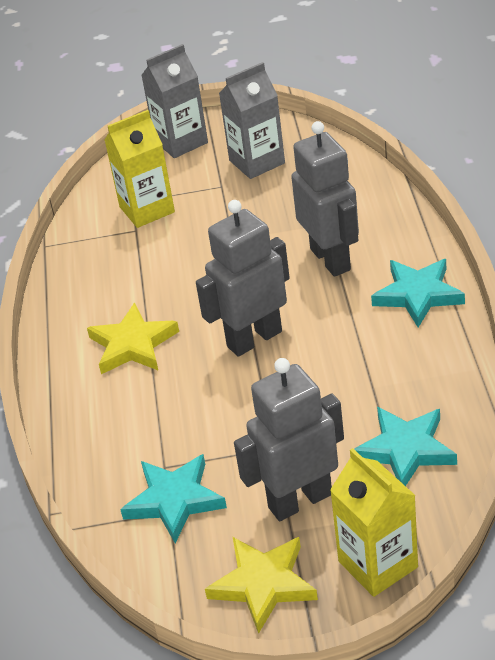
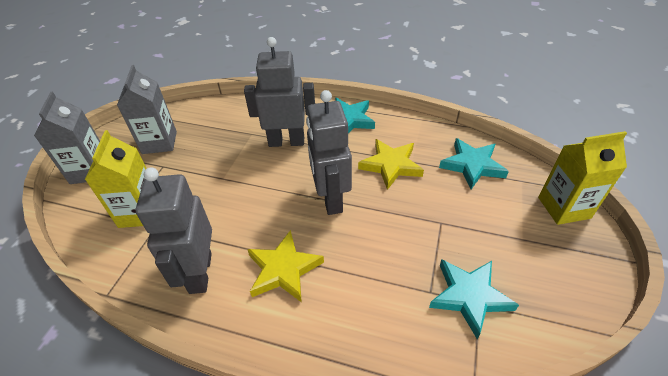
camera: 70 degrees left, 5 degrees up
(263, 584) = (569, 270): yellow star -> yellow star (391, 165)
(299, 500) = (496, 226): grey robot -> grey robot (200, 273)

